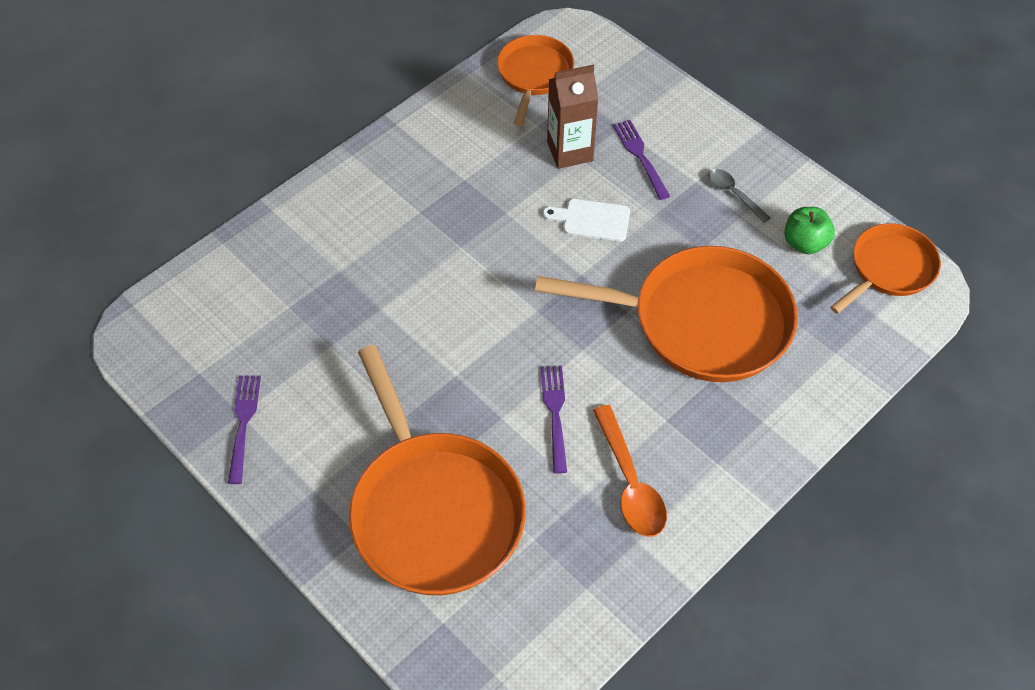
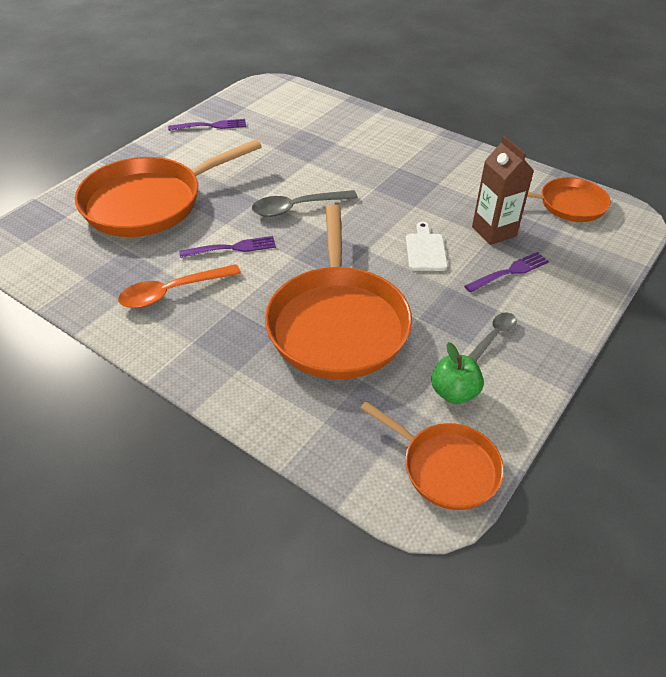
camera: 80 degrees right, 10 degrees down
(484, 334) = (297, 208): none -> grey spoon

